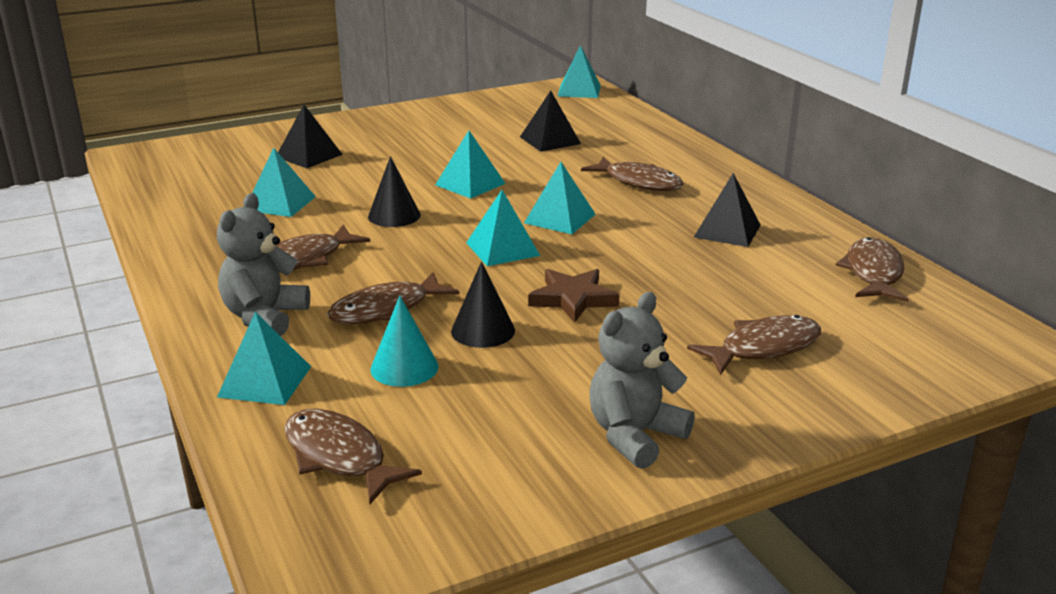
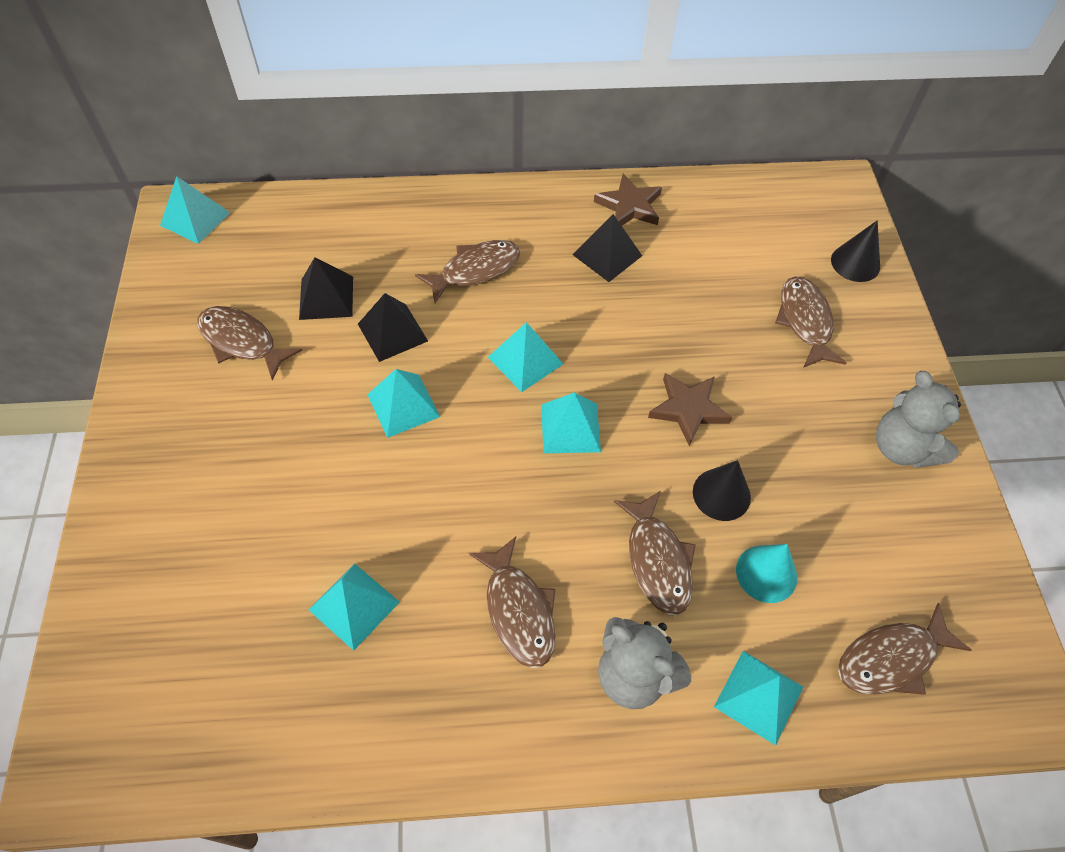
camera: 70 degrees left, 30 degrees up
(309, 155) = (220, 543): black pyramid -> black pyramid (392, 332)
(394, 215) = (448, 498): black cone -> black cone (855, 263)
(807, 230) = (629, 206): none -> brown star
(873, 273) = (716, 205): brown fish -> brown fish (241, 342)

